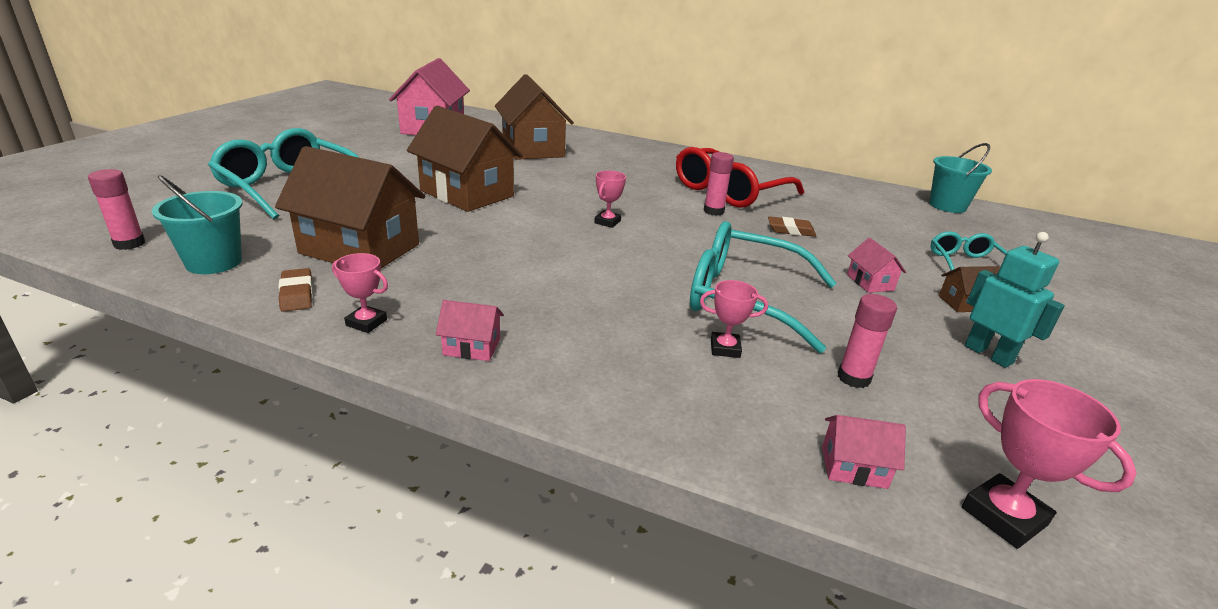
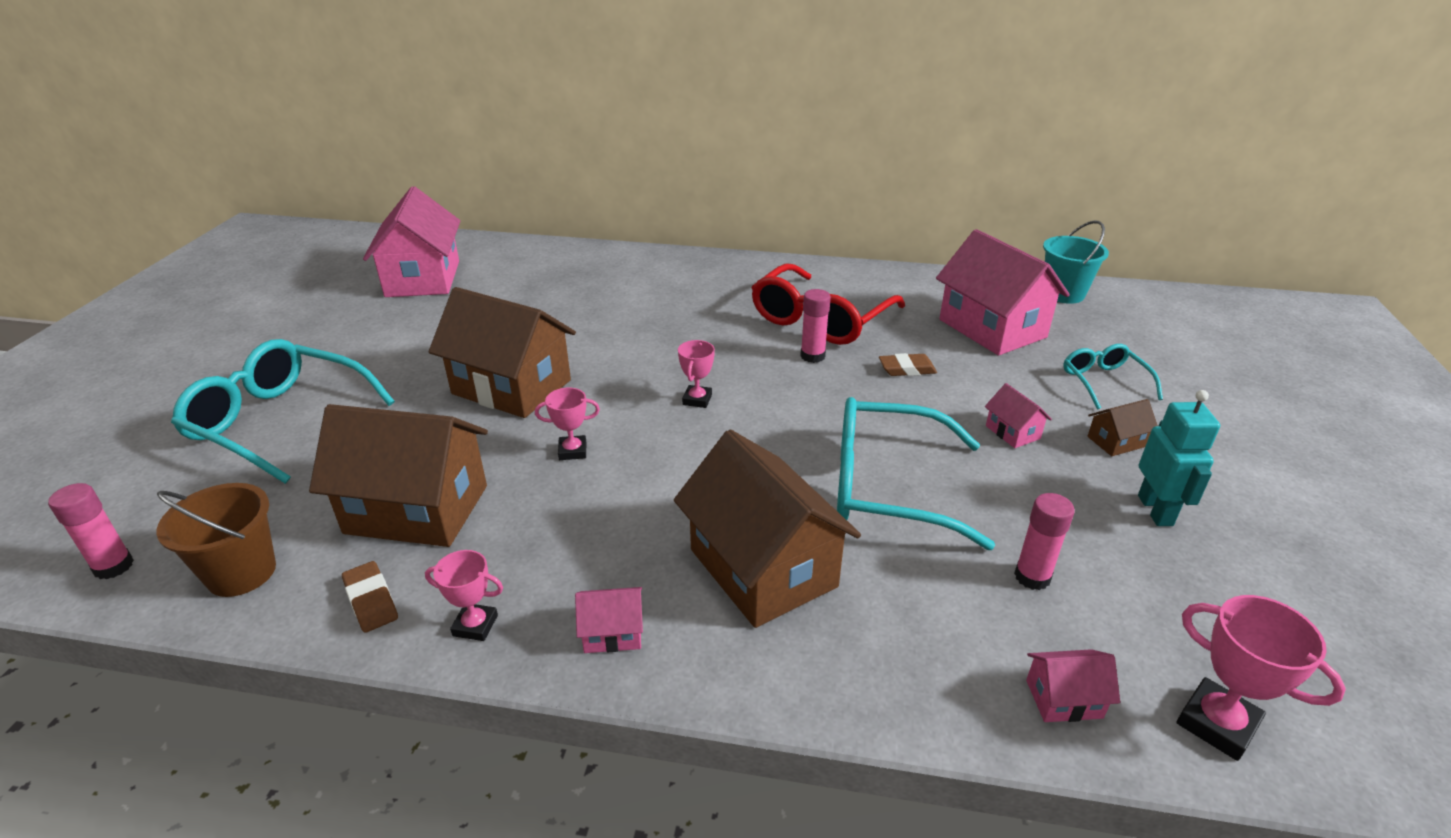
camera: 10 degrees left, 5 degrees up
(214, 262) = (241, 573): turquoise bucket -> brown bucket
(533, 149) = (563, 292): brown house -> brown house (763, 568)
(725, 348) = (889, 567): pink trophy -> pink trophy (572, 451)
(875, 217) = (992, 328): none -> pink house
(988, 354) = (1155, 510): turquoise robot -> turquoise robot turned 45 degrees clockwise

